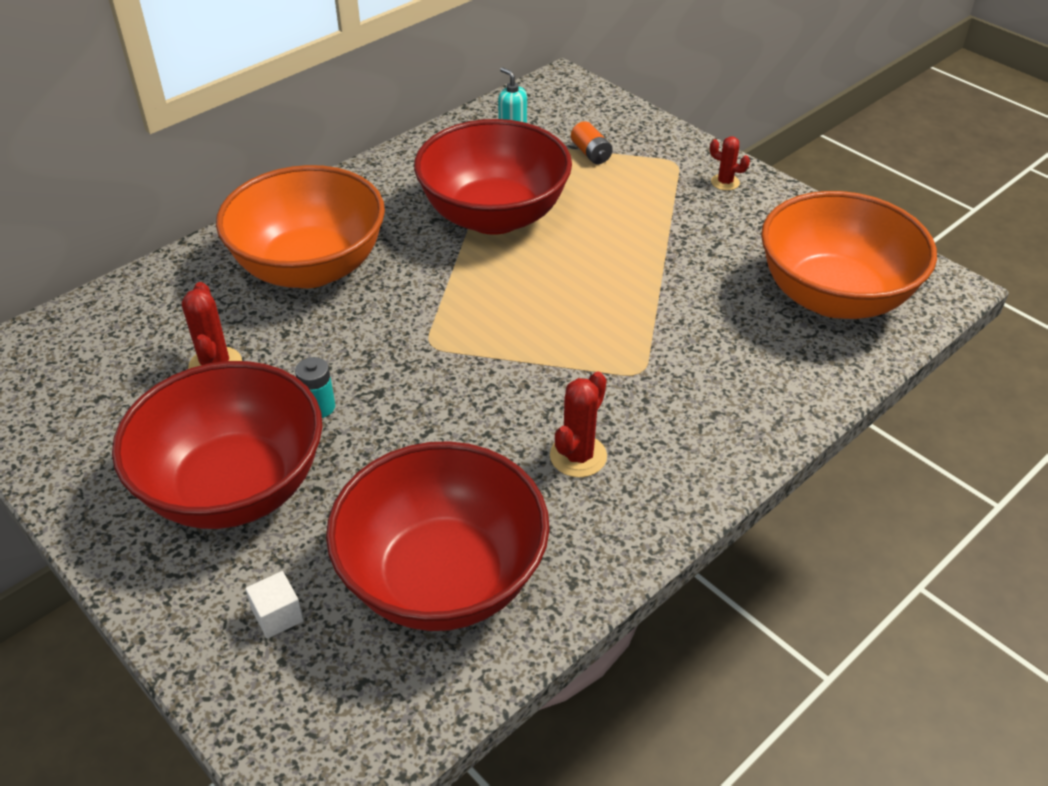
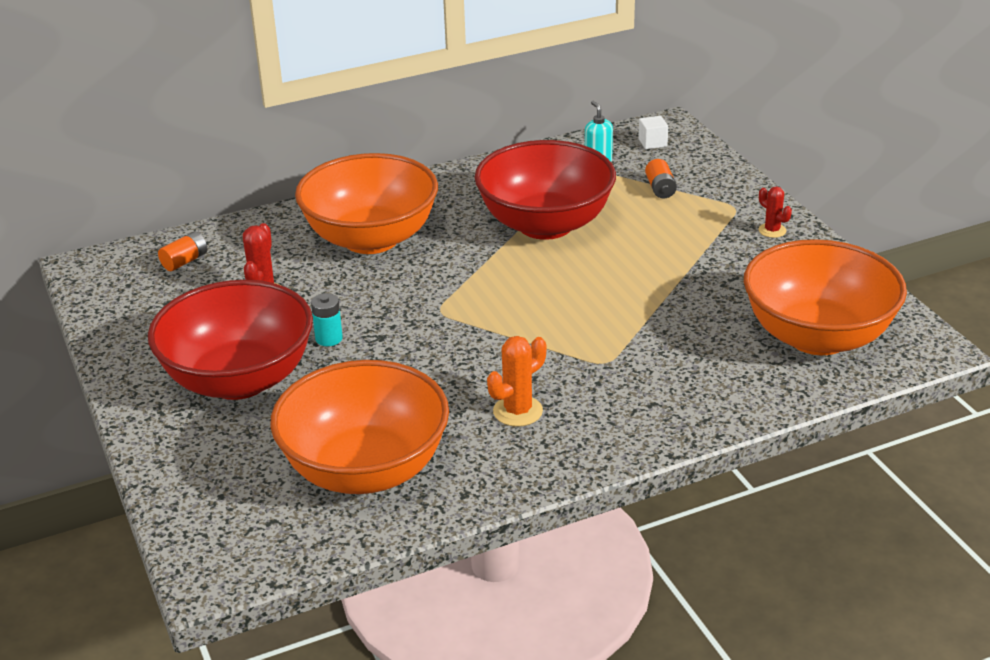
camera: 20 degrees right, 10 degrees down
(98, 338) = (185, 261): none -> orange battery
(277, 615) = (231, 467): white cube -> white cube (652, 142)
(443, 578) = (365, 470): red bowl -> orange bowl
(578, 456) = (517, 411): red cactus -> orange cactus

